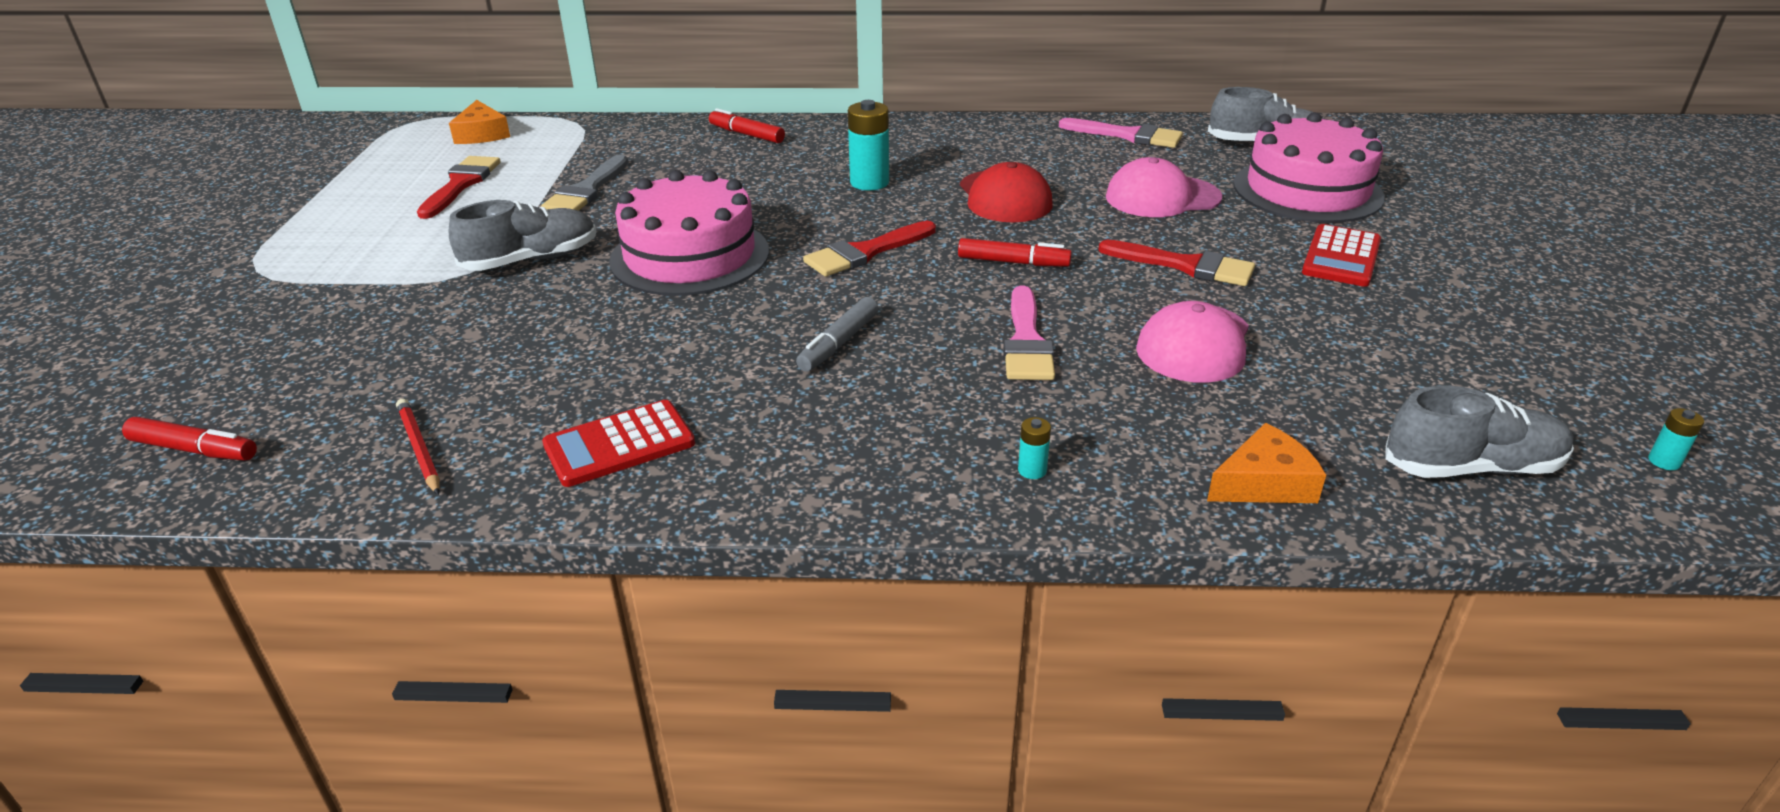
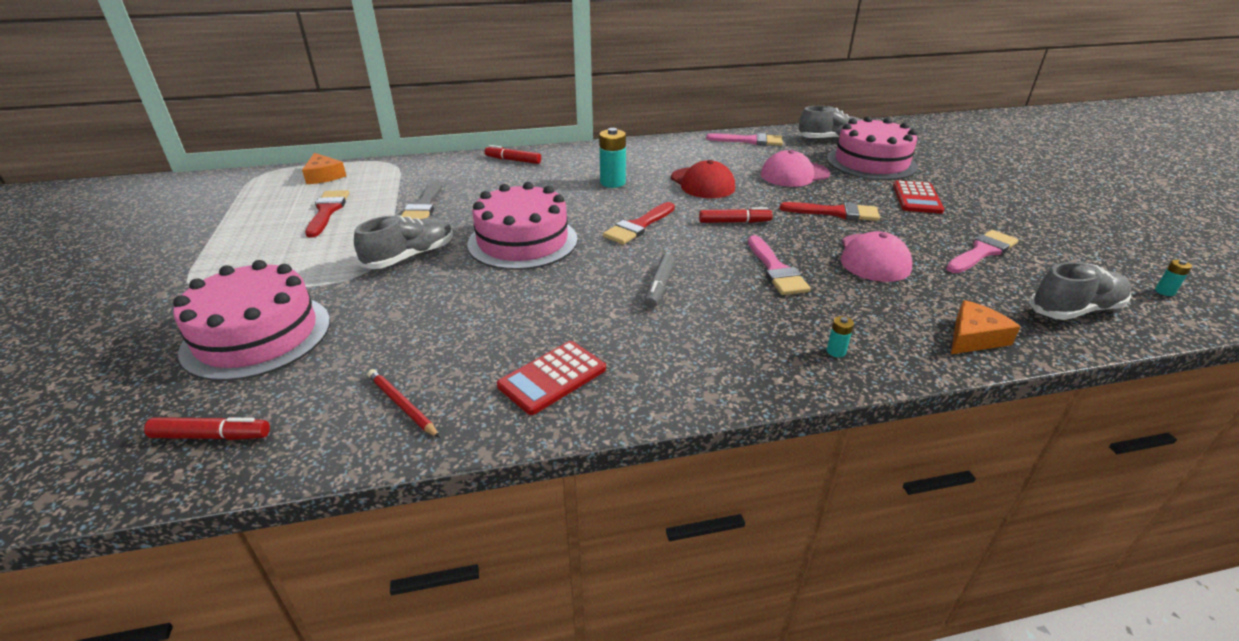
camera: 15 degrees left, 0 degrees up
(298, 338) = (257, 335): none -> pink cake
(1385, 356) = (982, 252): none -> pink brush

